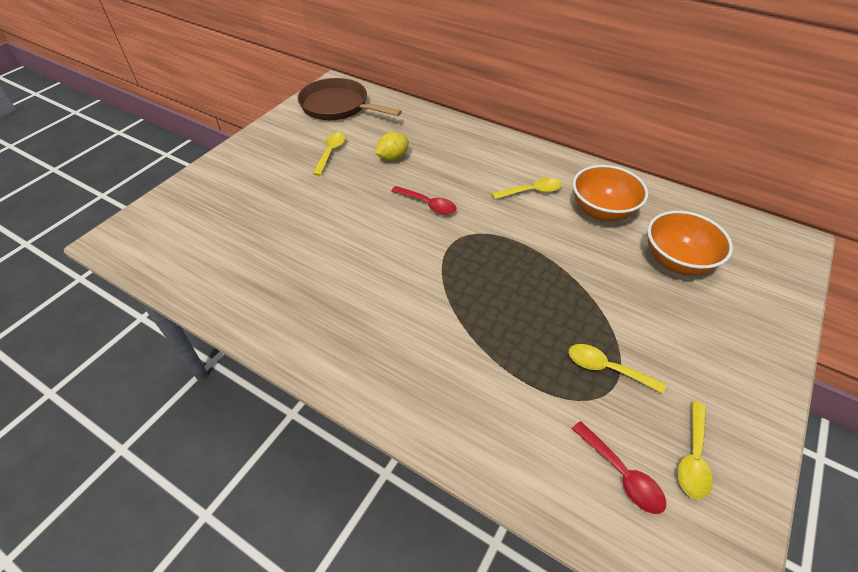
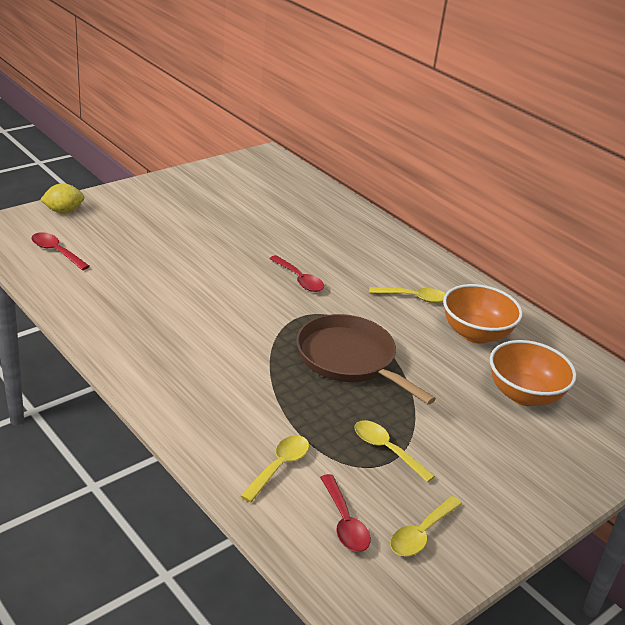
camera: 15 degrees right, 15 degrees down
(188, 248) = (56, 252): none -> red spoon
(331, 153) = (229, 212): yellow spoon -> yellow spoon (279, 466)
(338, 106) = (260, 175): brown pan -> brown pan (349, 359)
(393, 158) = (289, 232): yellow lemon -> yellow lemon (63, 211)

